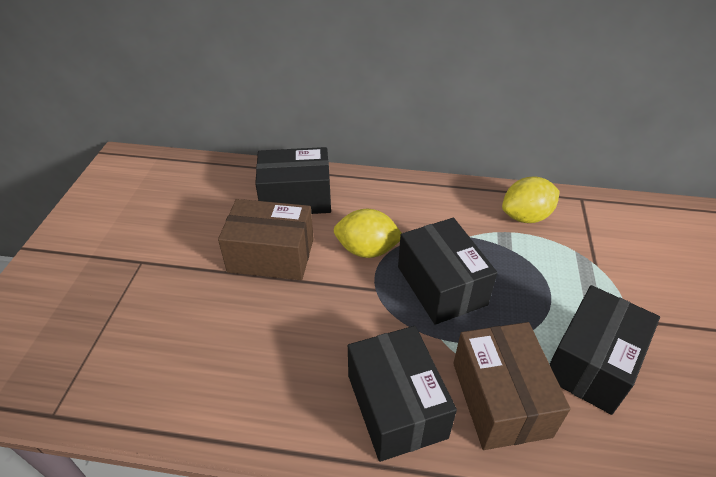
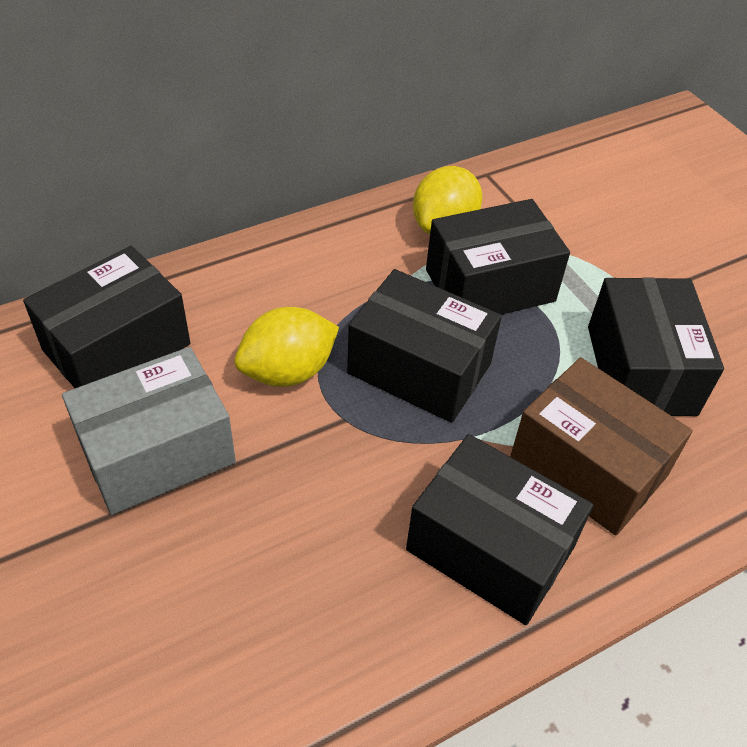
camera: 40 degrees left, 5 degrees up
(271, 255) = (157, 452): brown box -> grey box
(527, 262) = (490, 285): none -> black box

